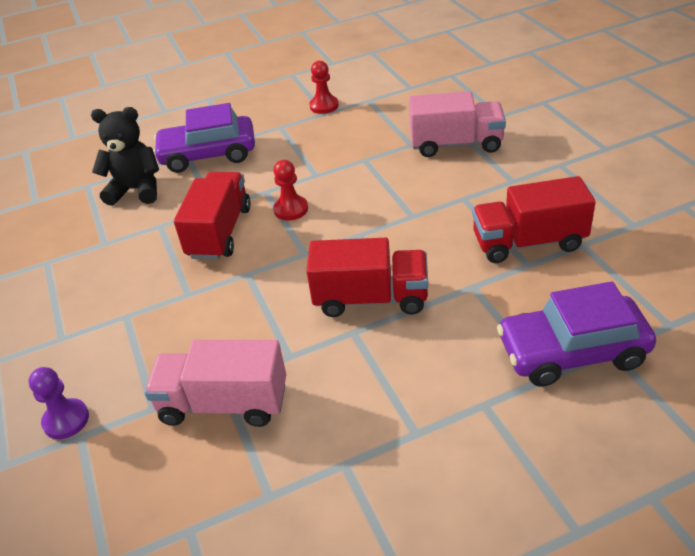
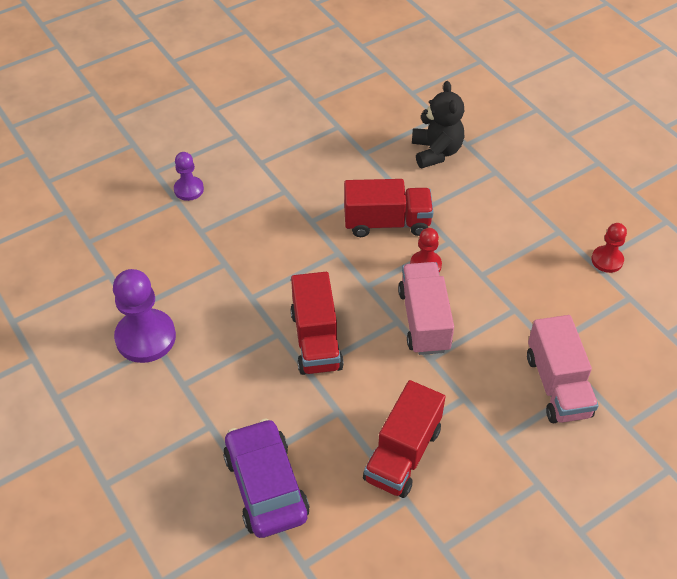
camera: 75 degrees right, 10 degrees up
(208, 154) = (499, 187): purple car -> none
(224, 403) = (205, 268): pink truck -> pink truck (424, 320)
(326, 478) = (145, 337): none -> purple pawn
(528, 242) = (402, 454): red truck -> red truck turned 135 degrees counterclockwise

